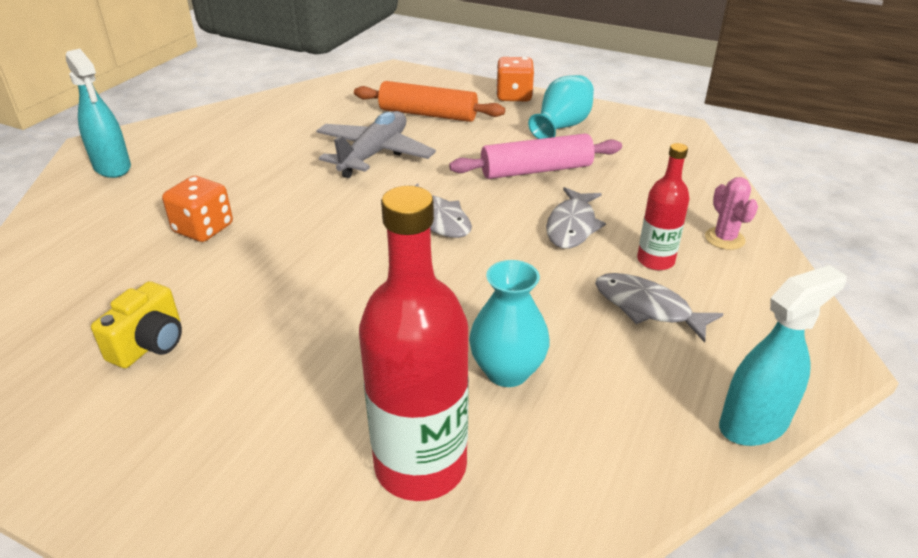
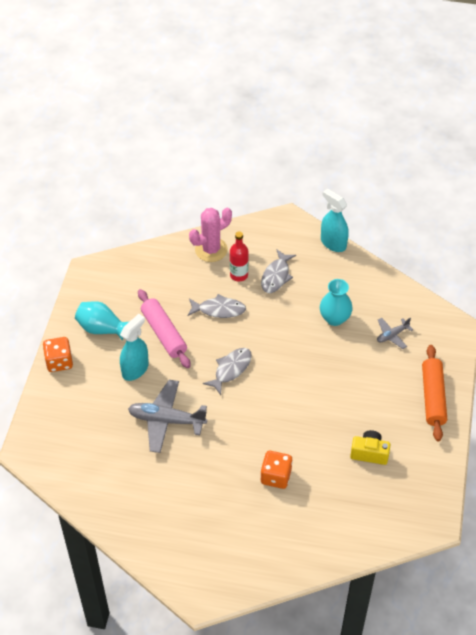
camera: 105 degrees left, 15 degrees up
(112, 167) = (226, 566): turquoise spray bottle -> turquoise spray bottle (135, 369)
(420, 466) = (392, 335): red bottle -> grey plane
(428, 114) = (101, 406): orange rolling pin -> orange rolling pin (432, 397)
(724, 239) = (211, 250): pink cactus -> pink cactus, size x1.67

